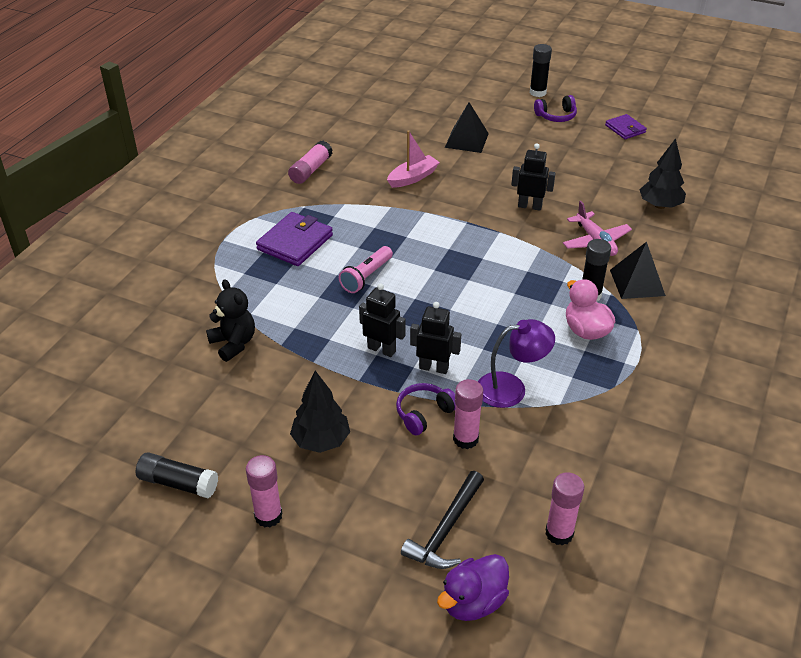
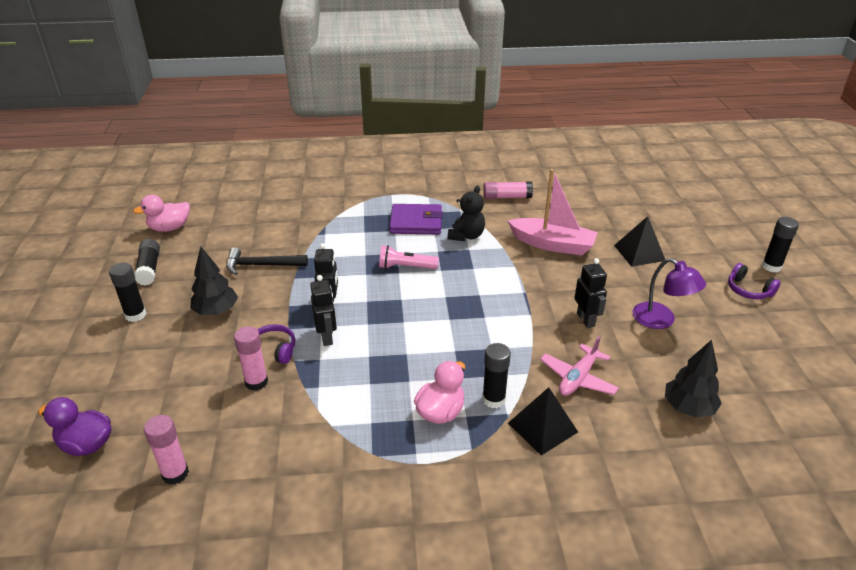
camera: 60 degrees right, 5 degrees down
(99, 443) = (169, 228): none -> pink duck
(233, 343) = (289, 239): black teddy bear -> black teddy bear (466, 236)
(268, 516) = (135, 315): pink glue stick -> black glue stick
(413, 177) = (552, 244): pink boat -> pink boat, size x1.55
(446, 530) = (154, 404): black hammer -> black hammer (261, 265)
(511, 388) = (331, 388): purple lamp -> purple lamp (661, 320)
(625, 129) = (792, 342): purple wallet -> none

